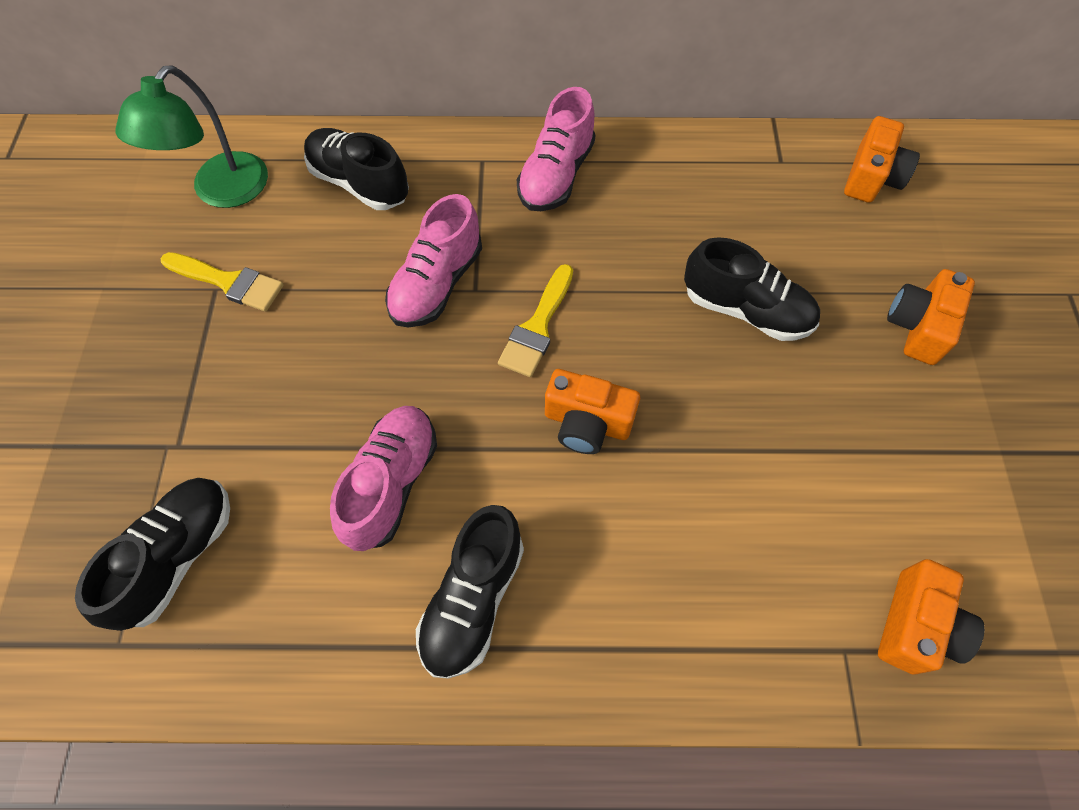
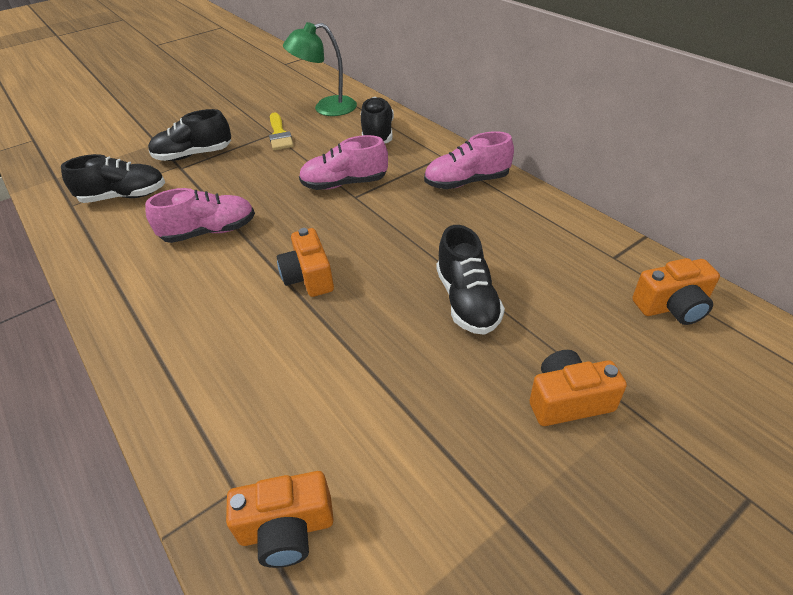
camera: 55 degrees right, 20 degrees down
(473, 599) = (160, 293): black shoe -> black shoe (194, 155)
(537, 327) = (355, 227): yellow brush -> none

